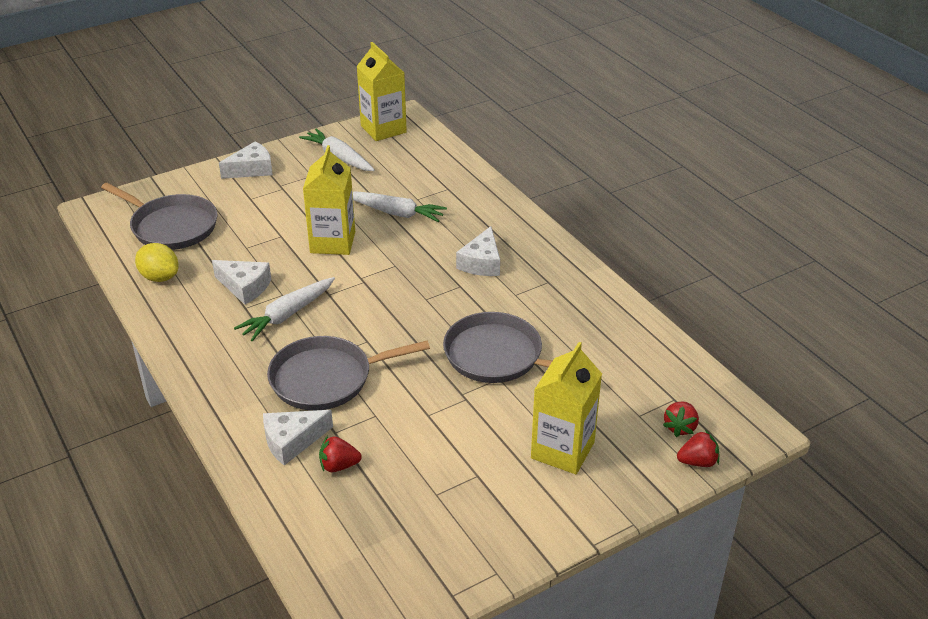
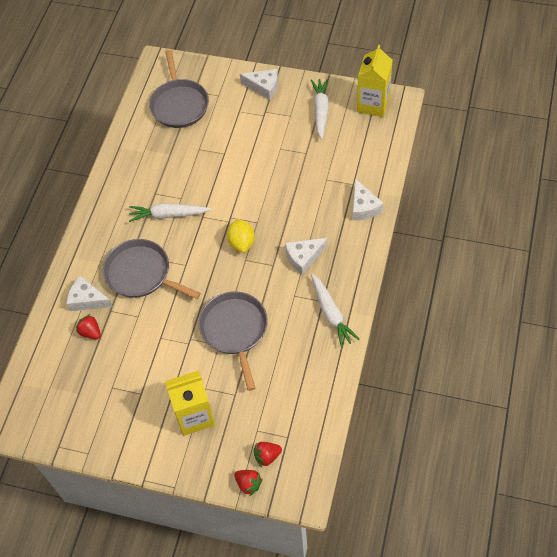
camera: 50 degrees right, 20 degrees up
(160, 277) = (138, 139): yellow lemon -> yellow lemon (241, 243)
(245, 287) = (169, 178): white cheese -> white cheese (363, 207)
(332, 242) = (244, 179): yellow carton -> none
(396, 213) = (302, 182): white carrot -> white carrot (331, 314)

